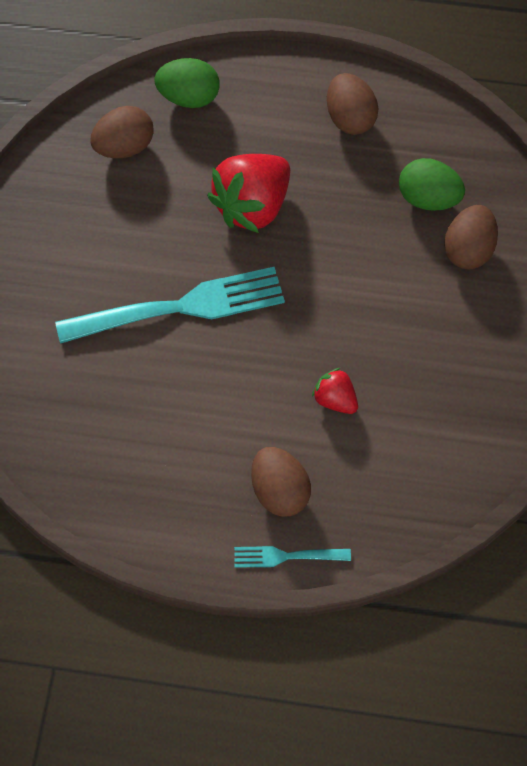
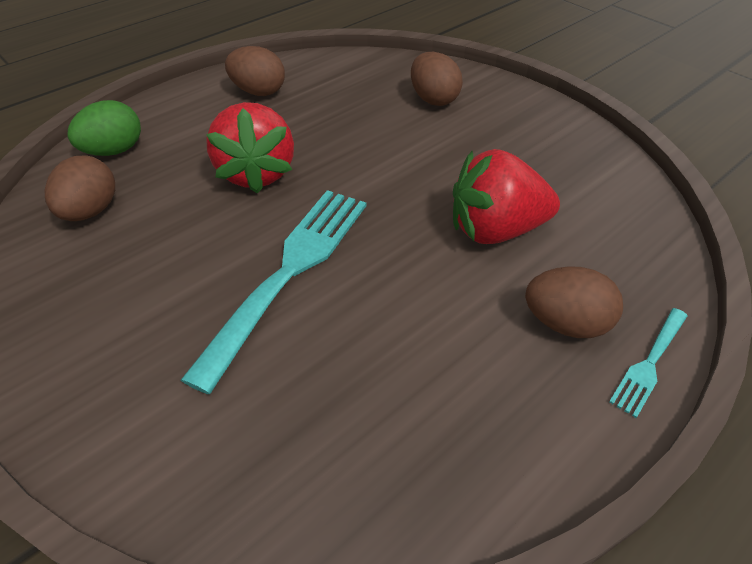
camera: 50 degrees left, 15 degrees down
(335, 400) = (495, 230): red strawberry -> red strawberry, size x1.98
(428, 199) = (370, 94): green egg -> none

